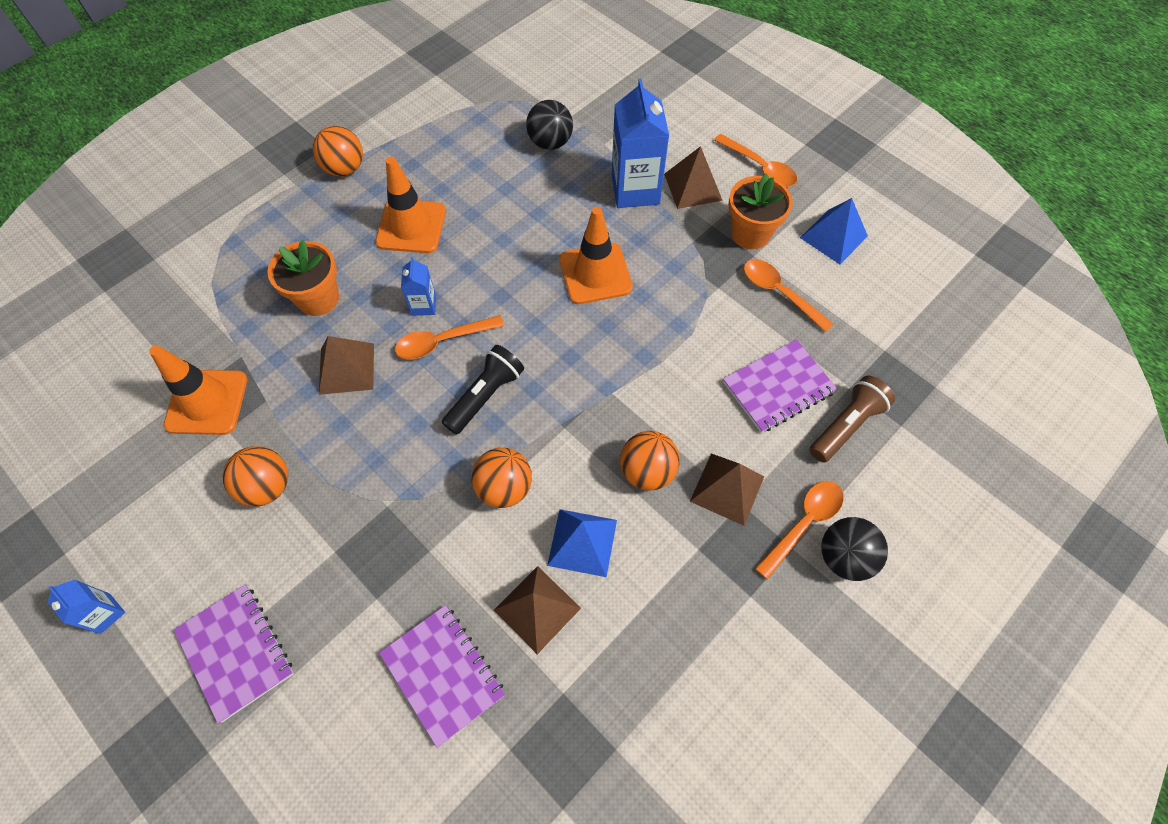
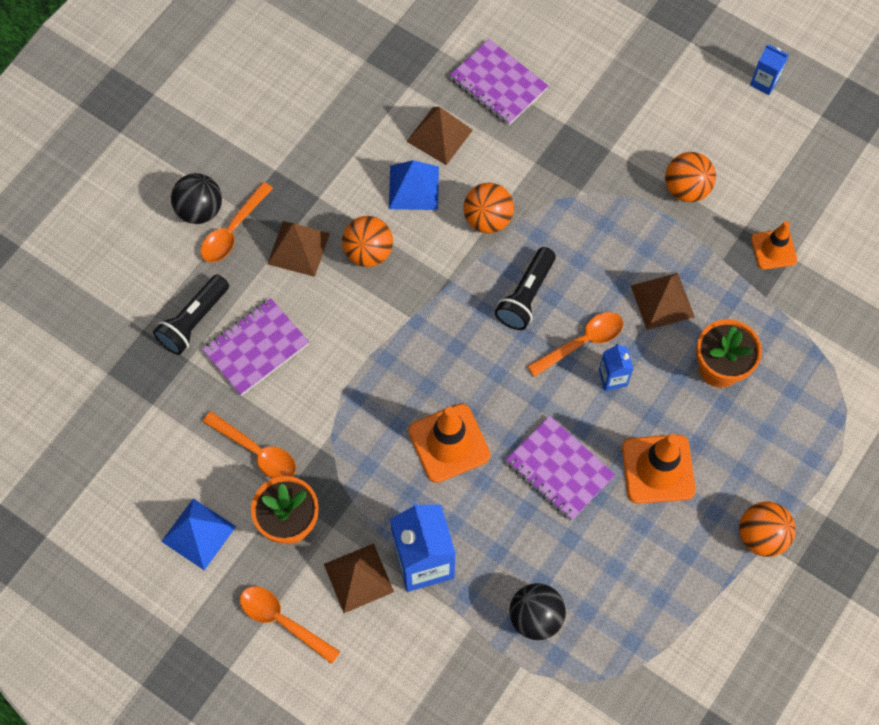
camera: 170 degrees right, 5 degrees up
(207, 402) = (773, 249): orange traffic cone -> orange traffic cone, size x0.62
(236, 652) = (654, 74): purple notebook -> purple notebook (559, 469)
(846, 425) = (193, 321): brown flashlight -> black flashlight

